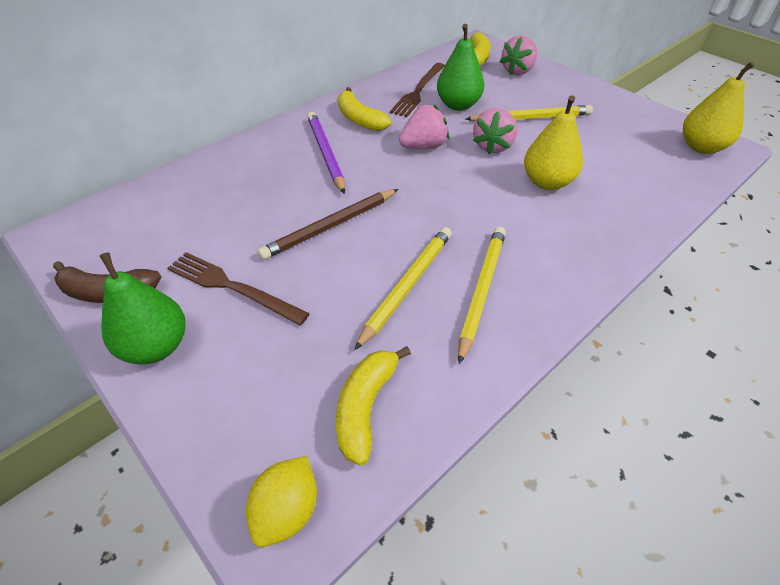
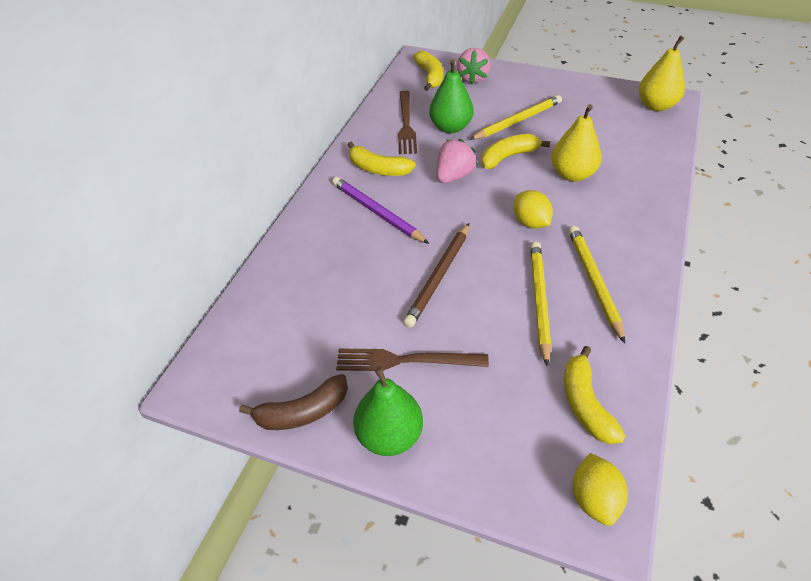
camera: 25 degrees left, 0 degrees up
(463, 211) = (530, 222): none -> yellow lemon
(493, 146) = (508, 157): pink strawberry -> yellow banana

